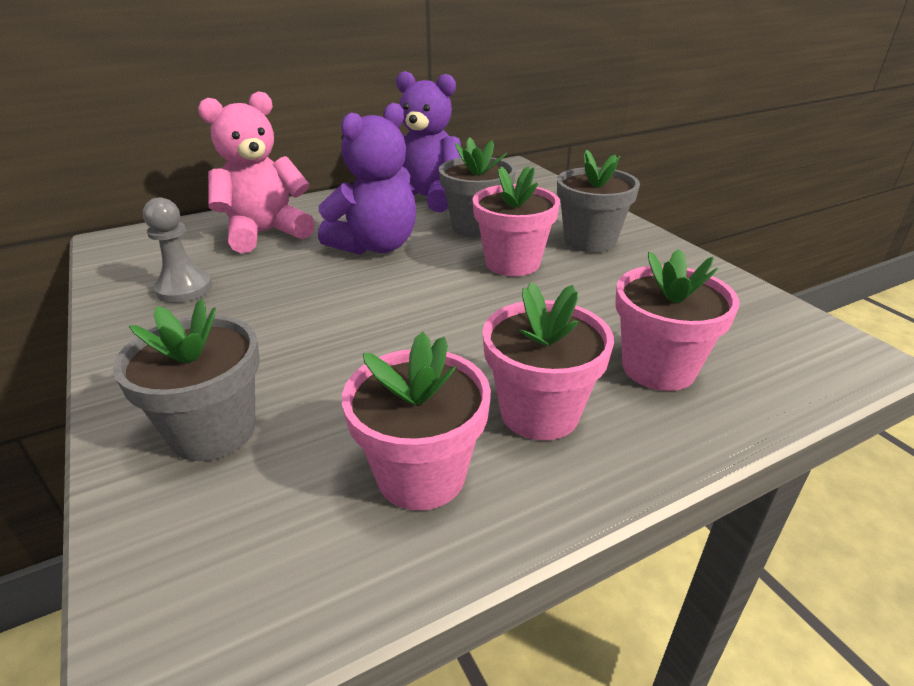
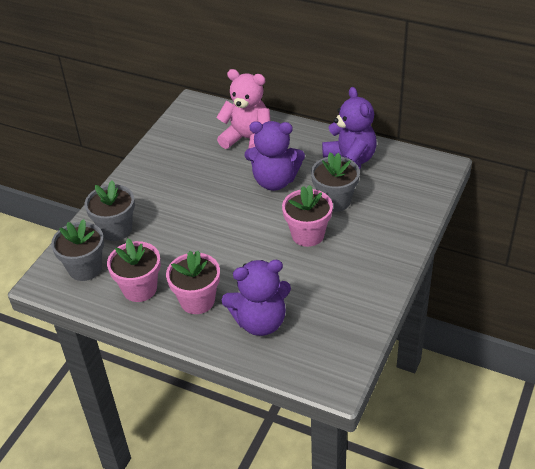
camera: 55 degrees right, 10 degrees up
(184, 289) = (180, 155): grey pawn -> none
(589, 241) = (365, 249): grey flower pot -> grey flower pot (85, 268)
(658, 368) = (260, 322): pink flower pot -> purple teddy bear

